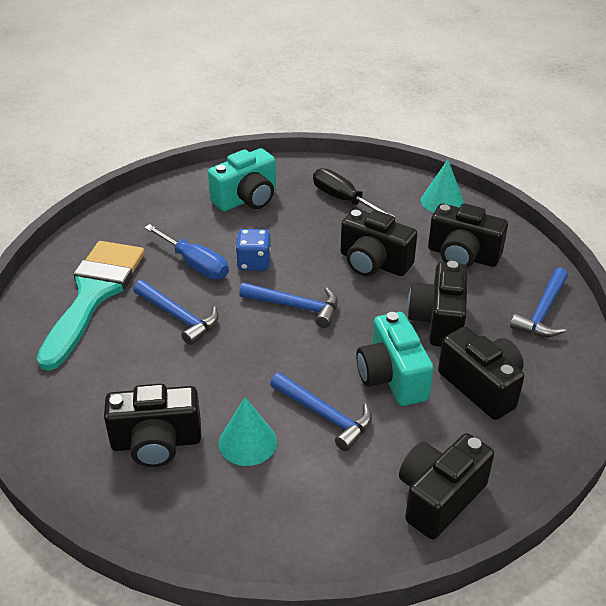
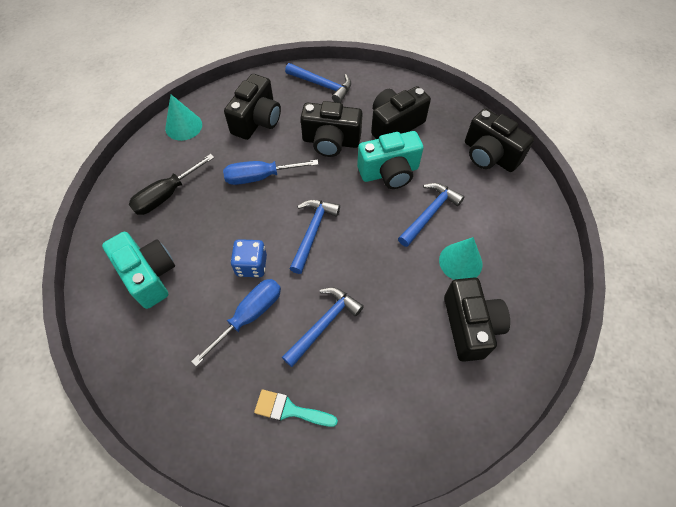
camera: 90 degrees left, 20 degrees up
(93, 295) = (290, 410): turquoise brush -> turquoise brush, size x0.45
(373, 263) = (260, 177): black camera -> blue screwdriver

